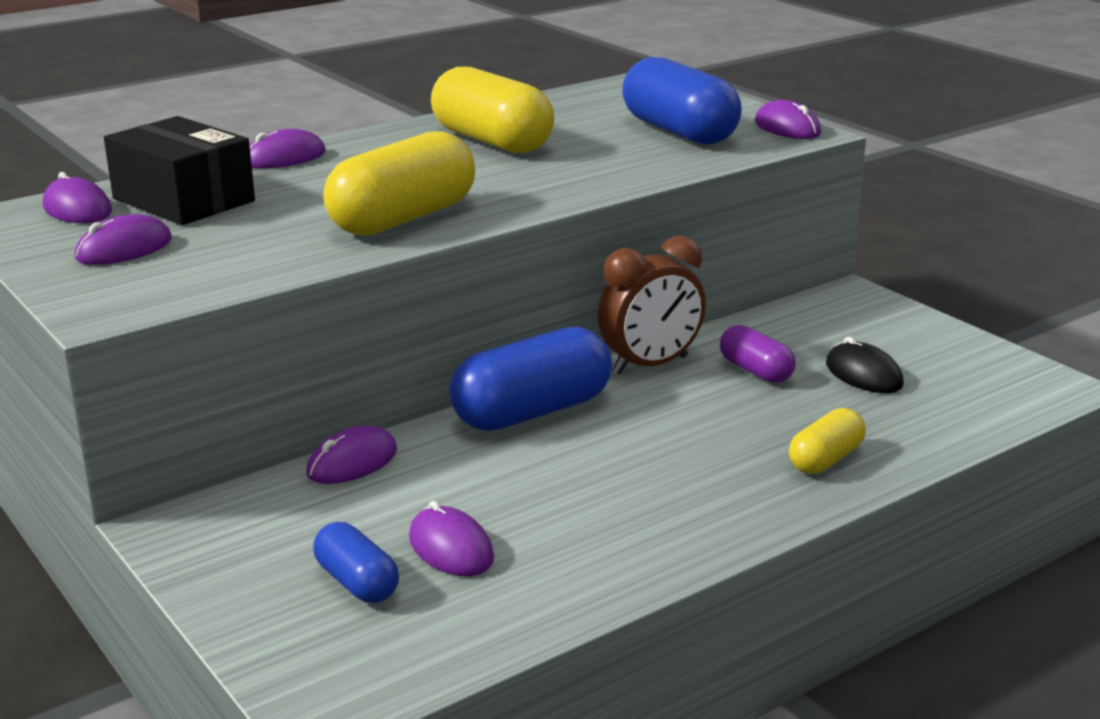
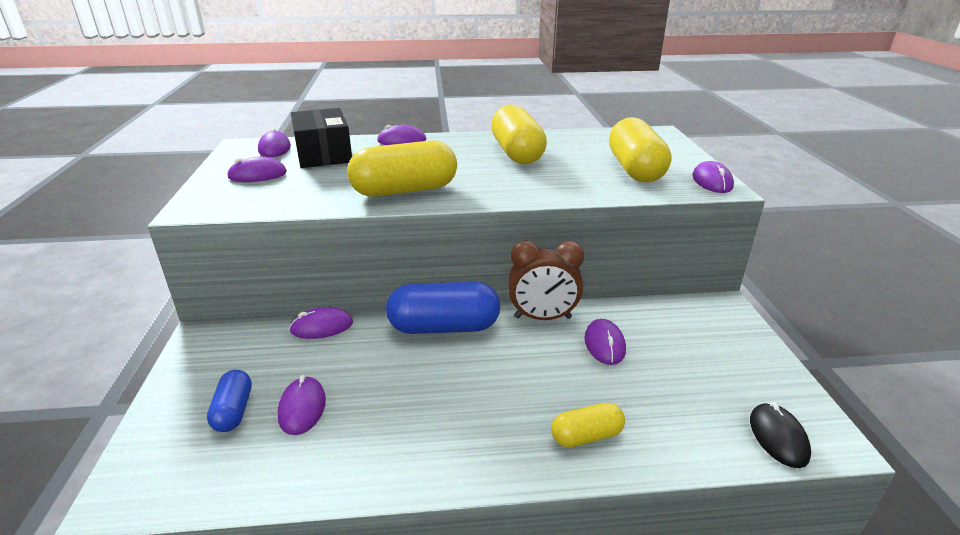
camera: 30 degrees right, 5 degrees up
(679, 132) = (635, 169): blue capsule -> yellow capsule
(756, 371) = (604, 344): purple capsule -> purple mouse
(863, 374) = (677, 373): black mouse -> black mouse (778, 437)

